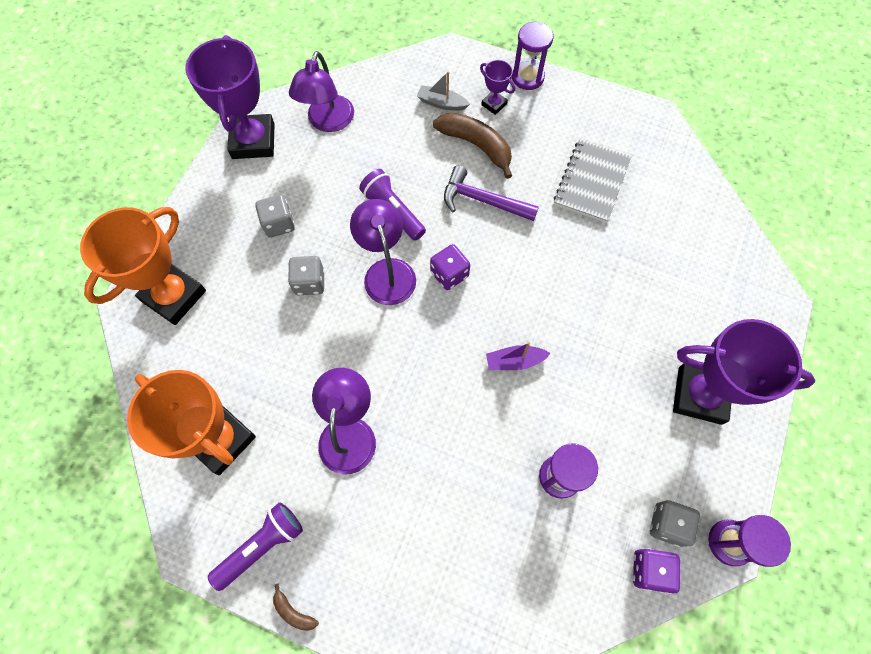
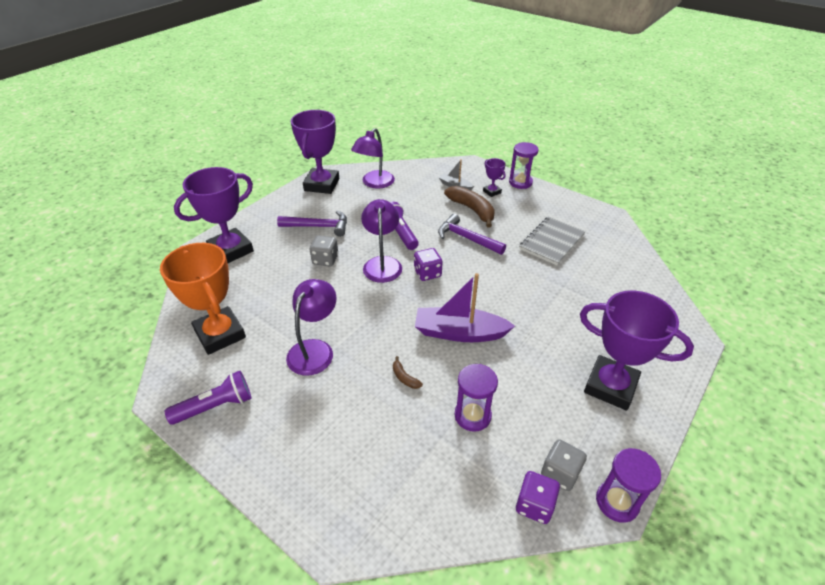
camera: 15 degrees right, 25 degrees down
(174, 296) = (231, 250): orange trophy -> purple trophy
(279, 224) = (318, 226): grey dice -> purple hammer
(293, 611) = (217, 457): brown banana -> brown banana (404, 377)
(514, 361) = (459, 333): purple boat -> purple boat, size x1.89

